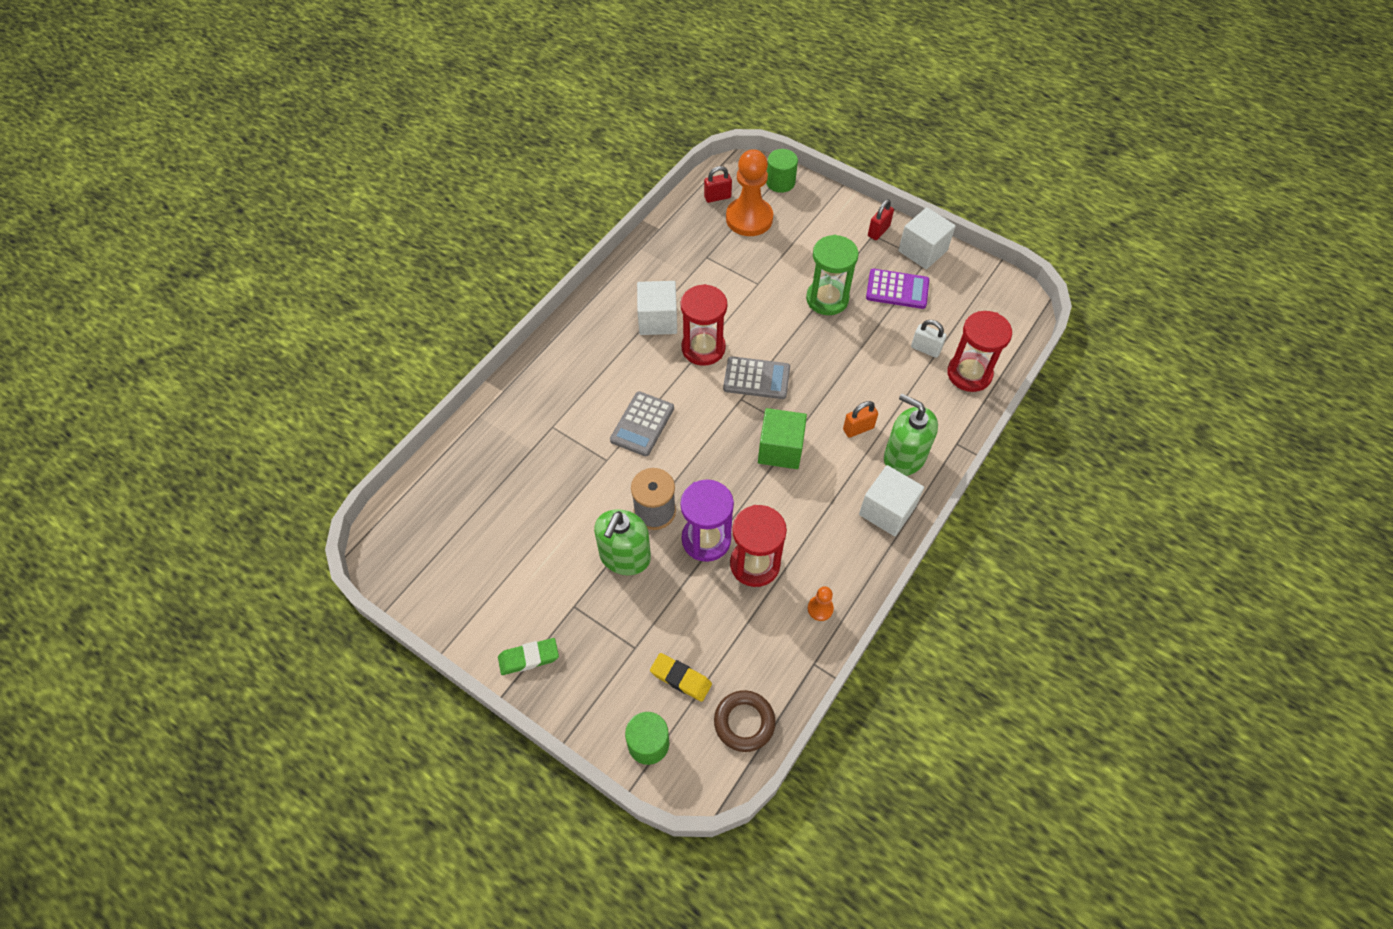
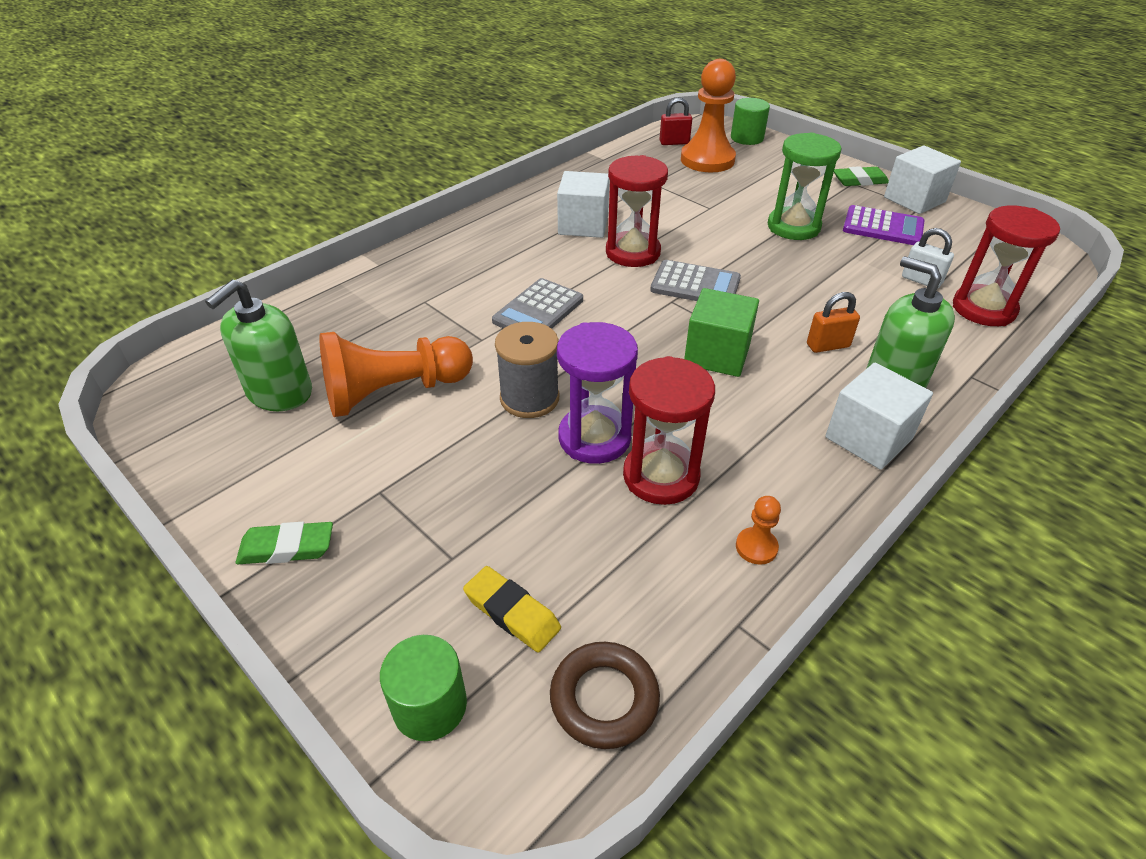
camera: 10 degrees right, 15 degrees down
(557, 521) = (394, 392): none -> orange pawn
(625, 556) = (472, 442): green soap dispenser -> green soap dispenser (279, 392)
(878, 231) = (859, 181): red padlock -> green eraser

